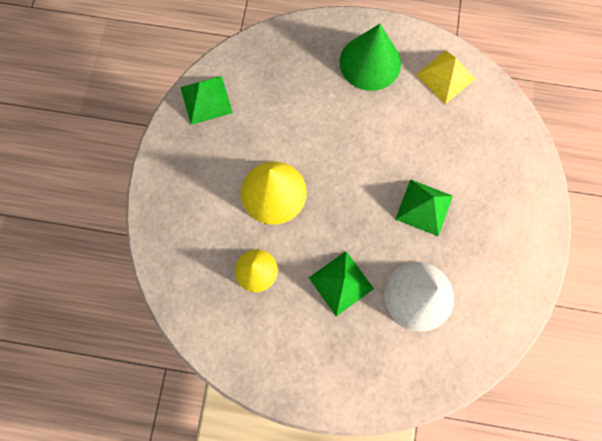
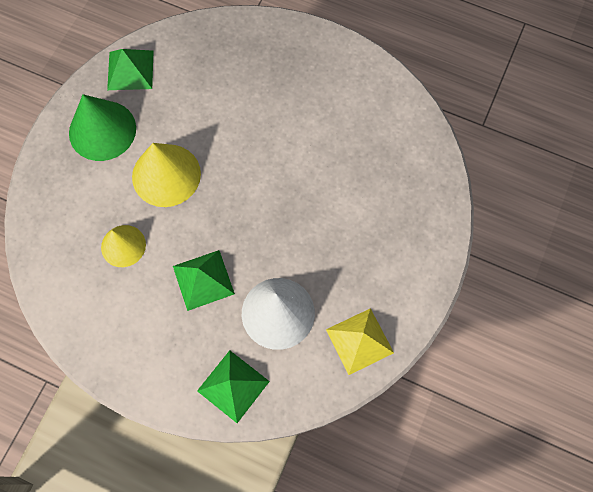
camera: 15 degrees right, 5 degrees down
(370, 62) = (306, 72): green cone -> green cone (102, 130)
(424, 207) = (313, 227): green pyramid -> green pyramid (233, 386)
(445, 77) = (379, 104): yellow pyramid -> yellow pyramid (359, 341)

